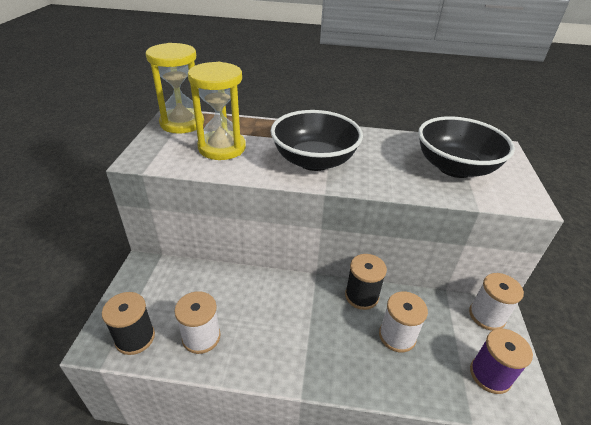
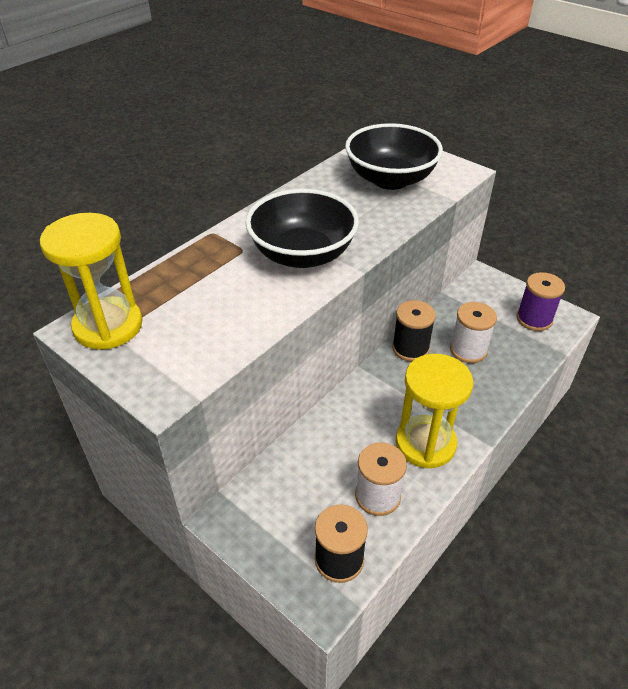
camera: 55 degrees left, 5 degrees up
(222, 148) = (208, 311): yellow hourglass -> yellow hourglass (425, 443)
(486, 316) = (482, 286): white spool -> none

